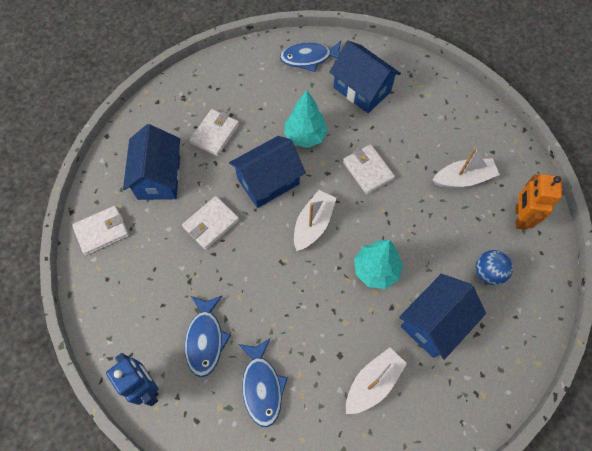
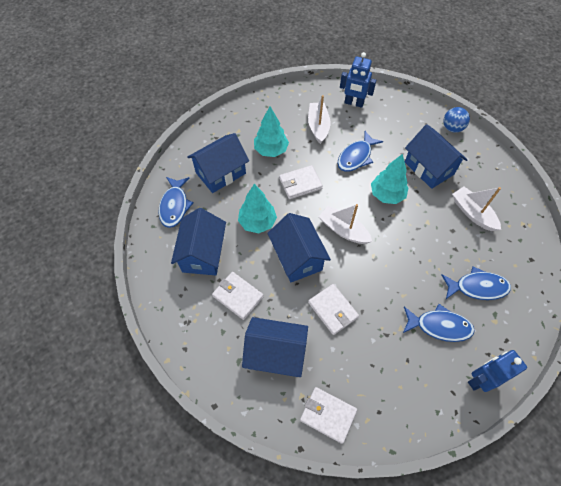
camera: 80 degrees left, 5 degrees down
(102, 231) = (328, 415): white wallet -> white wallet turned 45 degrees counterclockwise
(257, 95) = (203, 254): none -> blue house
(408, 133) = (271, 150): none -> turquoise tree
(427, 229) = (356, 157): none -> blue fish
(488, 273) = (394, 130): blue ball -> blue ball (452, 128)
(520, 217) = (354, 103): orange robot -> blue robot

